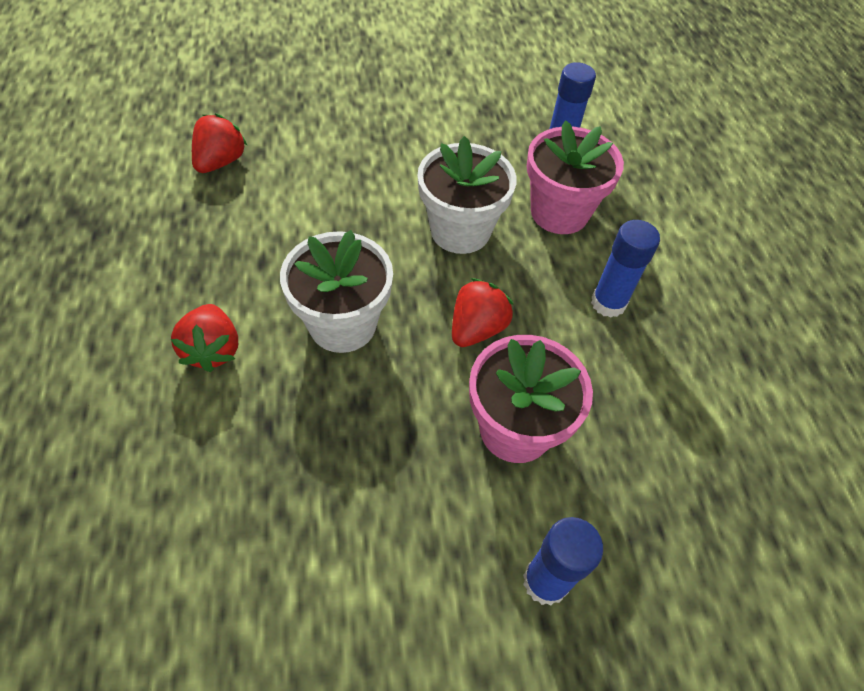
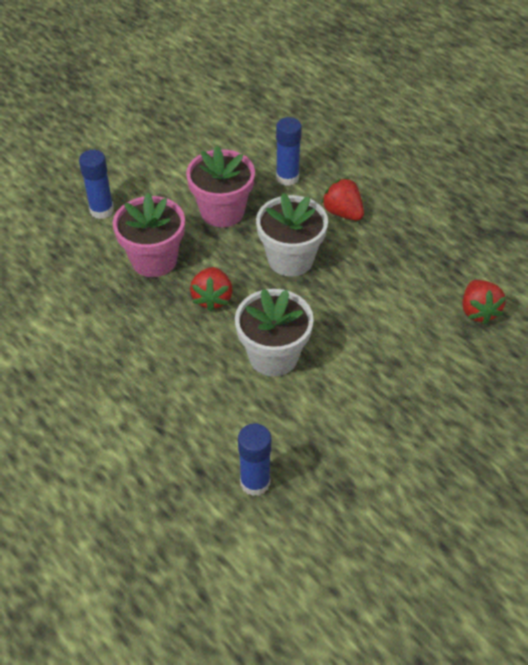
camera: 150 degrees right, 5 degrees down
(559, 212) = (214, 414): pink flower pot -> pink flower pot (222, 211)
(608, 303) = (139, 360): blue glue stick -> blue glue stick (287, 177)

